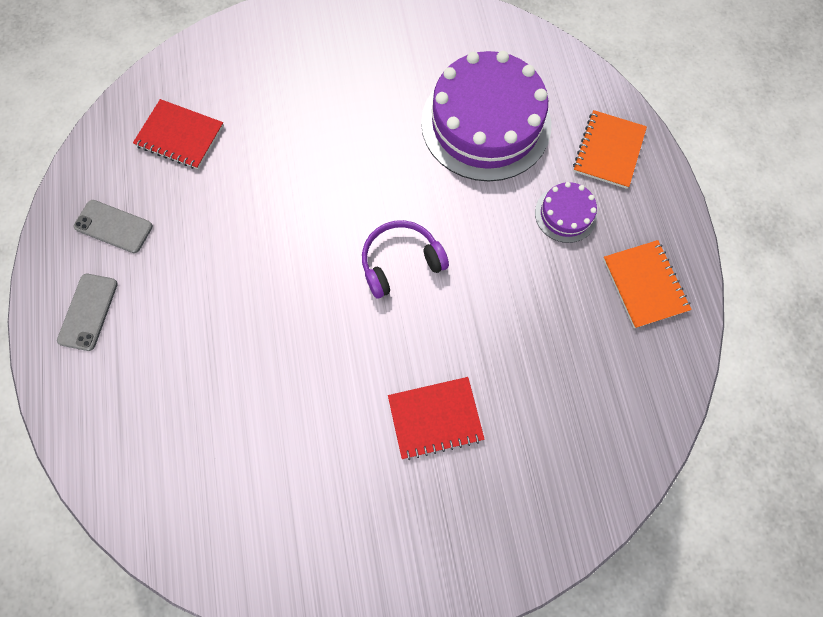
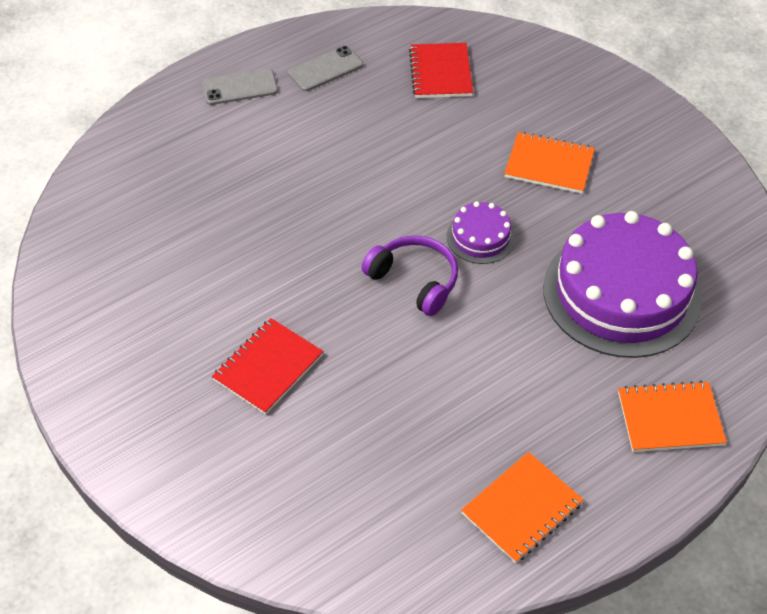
camera: 65 degrees right, 20 degrees down
(113, 226) = (325, 69): grey phone -> grey phone turned 60 degrees clockwise
(333, 107) = (549, 165): none -> orange notebook
(435, 418) = (268, 367): red notebook -> red notebook turned 75 degrees clockwise
(565, 214) = (560, 403): purple cake -> purple cake (480, 237)

